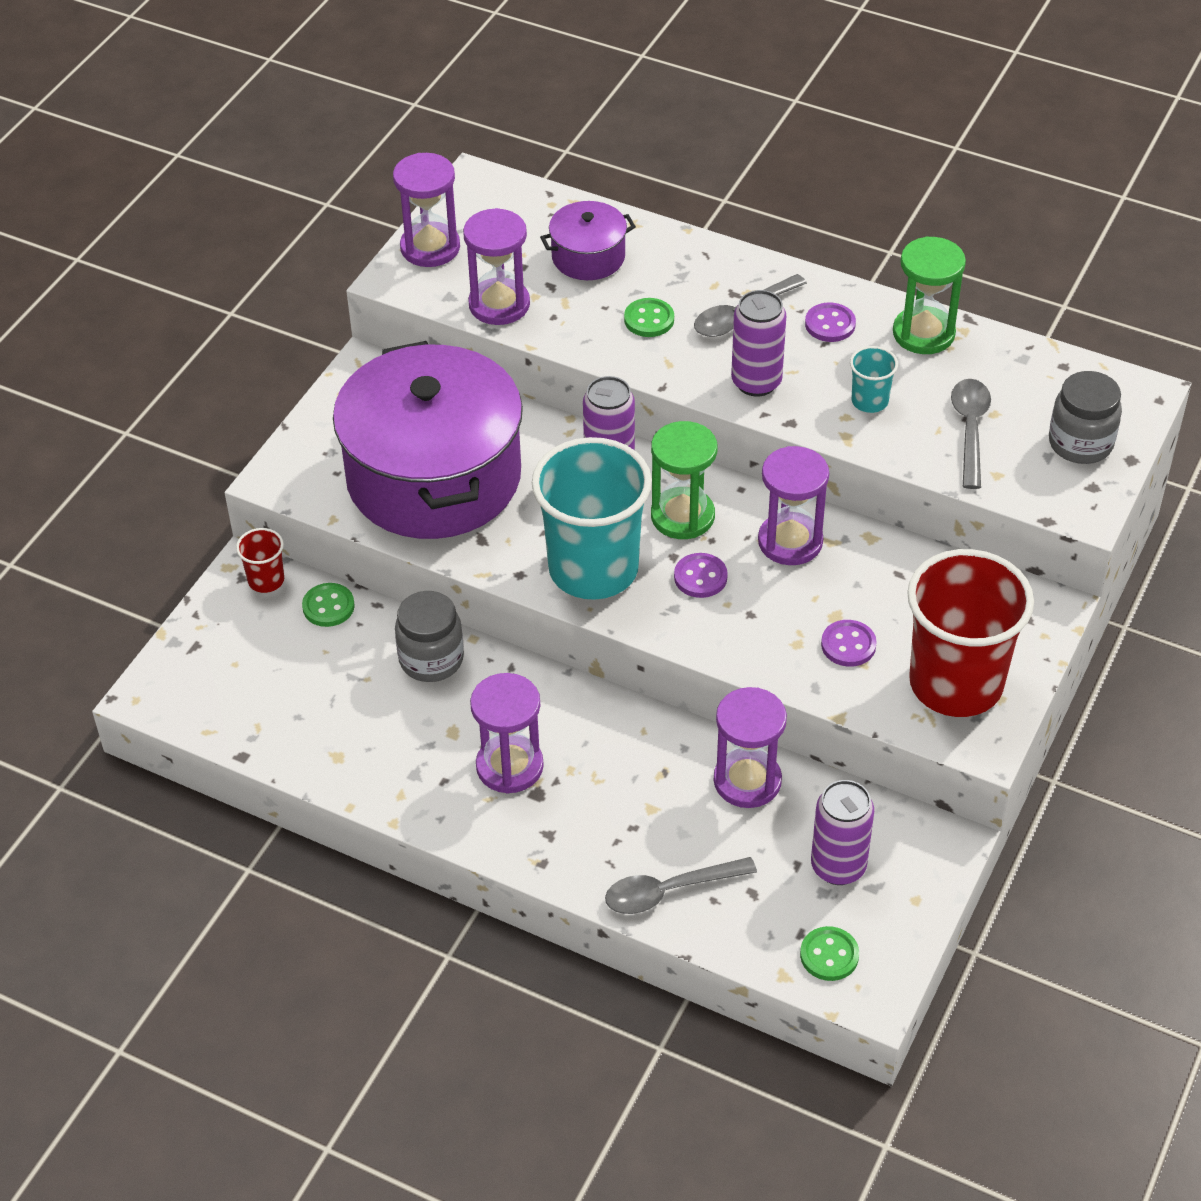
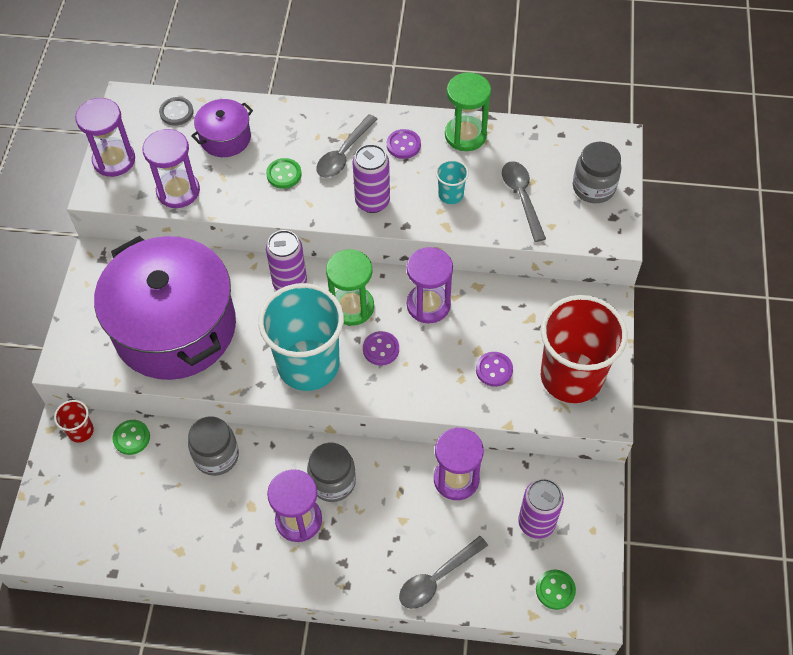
camera: 20 degrees left, 10 degrees up
(535, 210) = (176, 112): none -> grey button
(575, 735) = (333, 482): none -> grey jar

